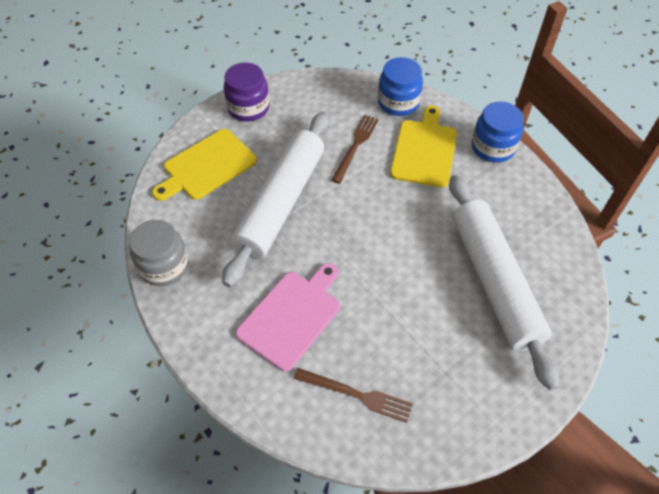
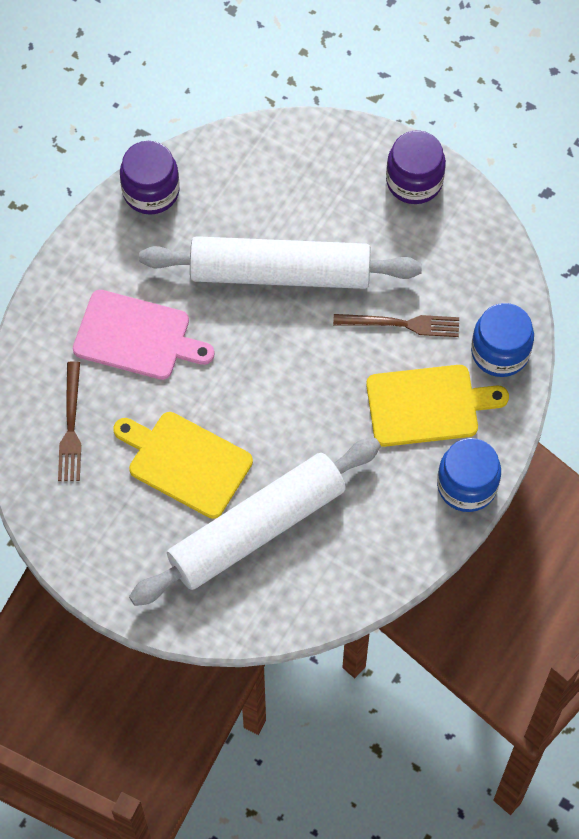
camera: 70 degrees right, 10 degrees up
(164, 266) = (151, 191): grey jar -> purple jar
(207, 166) = (302, 174): yellow cutting board -> yellow cutting board (185, 463)

